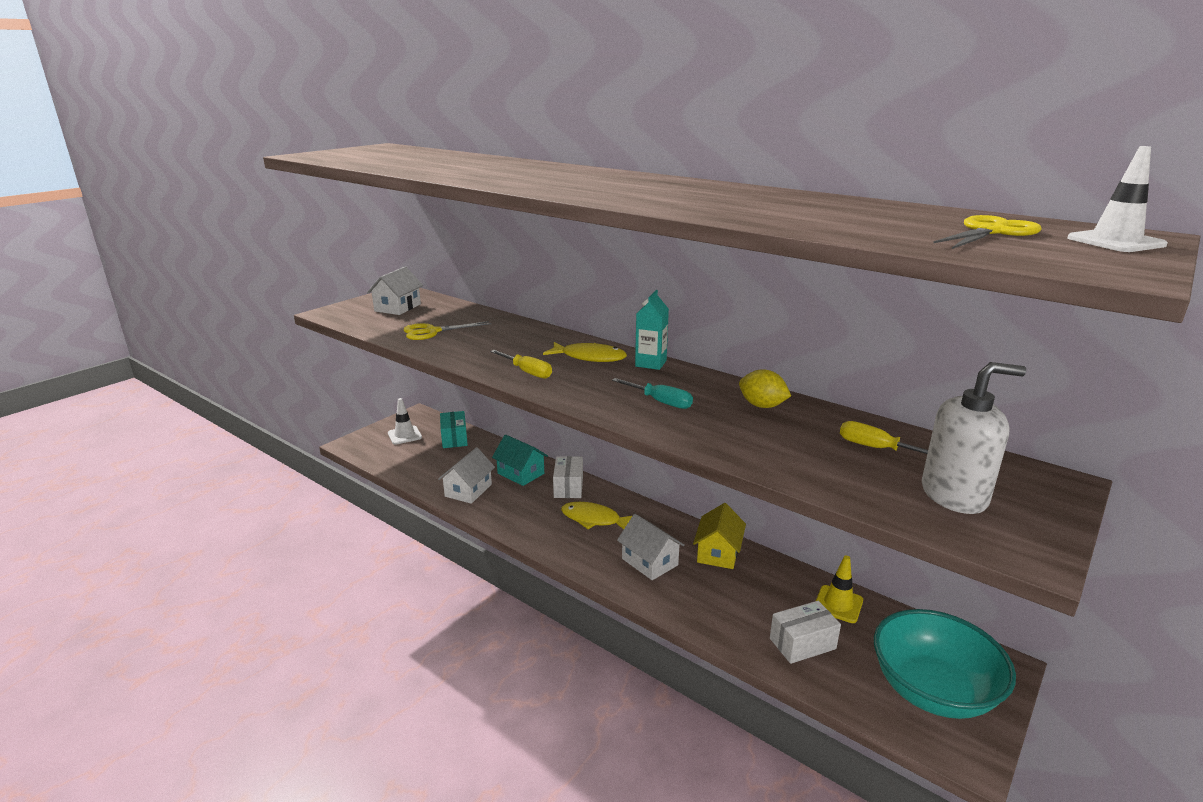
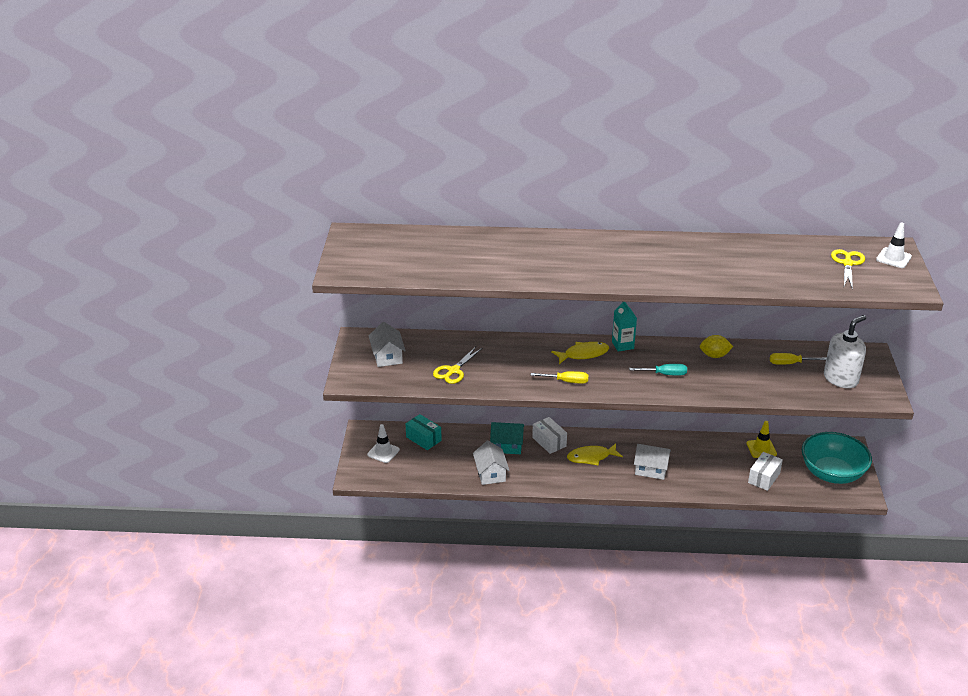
camera: 35 degrees left, 10 degrees up
(718, 552) = (679, 446): yellow house -> none

